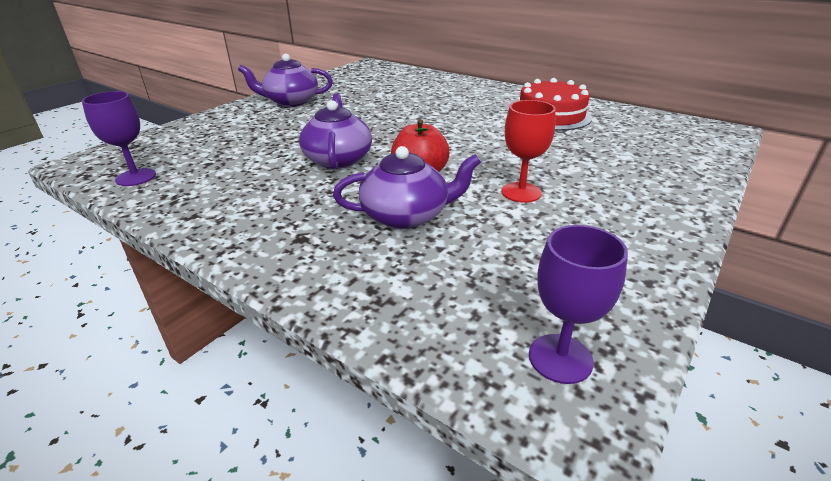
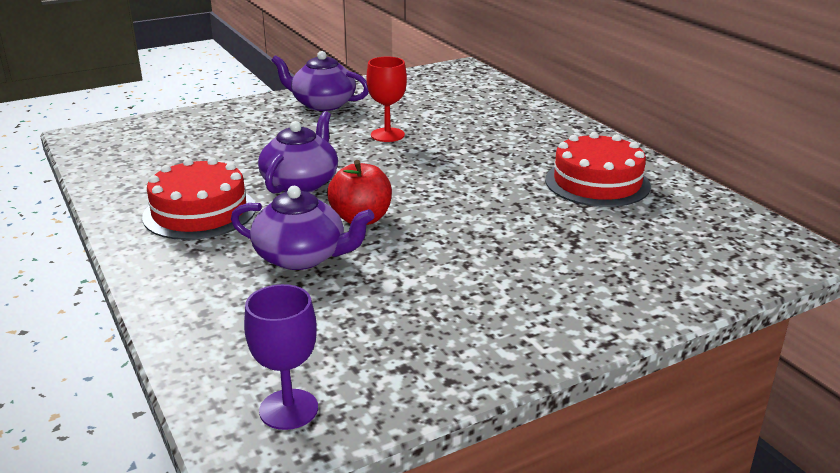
camera: 25 degrees right, 5 degrees down
(136, 177) = (113, 161): purple goblet -> none
(270, 201) = (199, 212): none -> red cake
(521, 192) = (440, 264): red goblet -> red goblet (387, 135)

